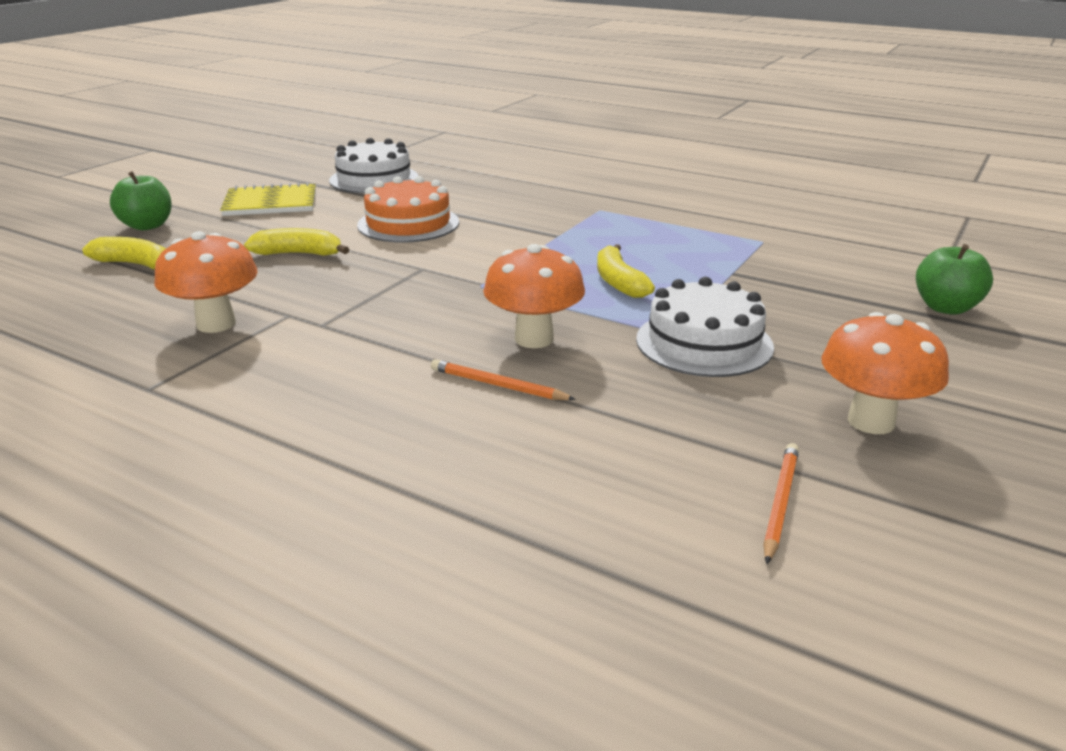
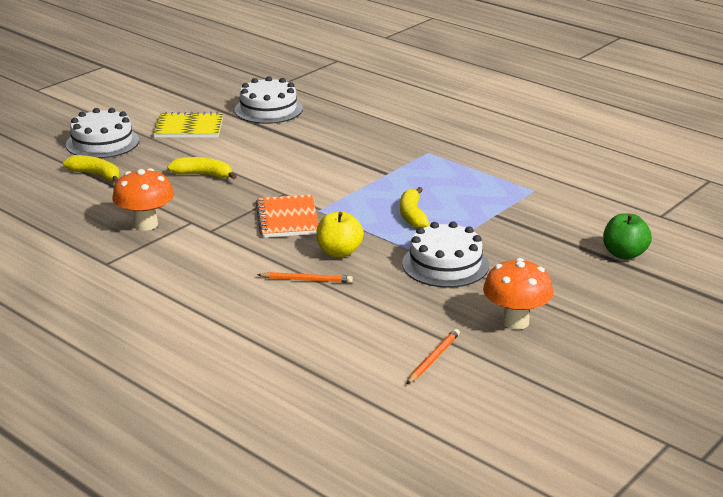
camera: 10 degrees right, 0 degrees up
(147, 226) = (102, 142): green apple -> white cake
(408, 223) = (284, 154): orange cake -> none
(437, 299) = (287, 219): none -> orange notebook
(498, 385) = (306, 280): orange pencil -> orange pencil turned 150 degrees clockwise
(534, 339) = (339, 252): orange mushroom -> yellow apple

